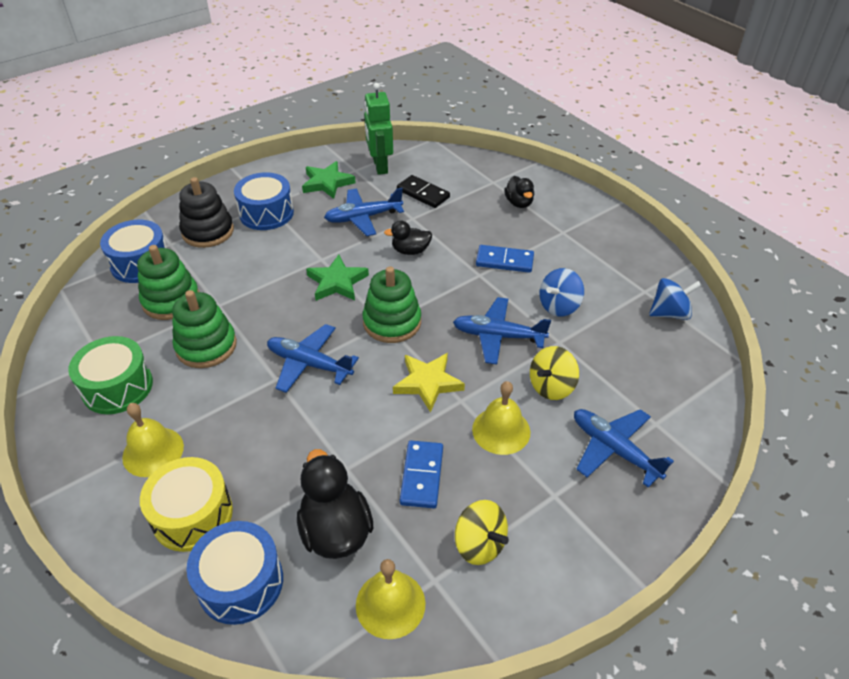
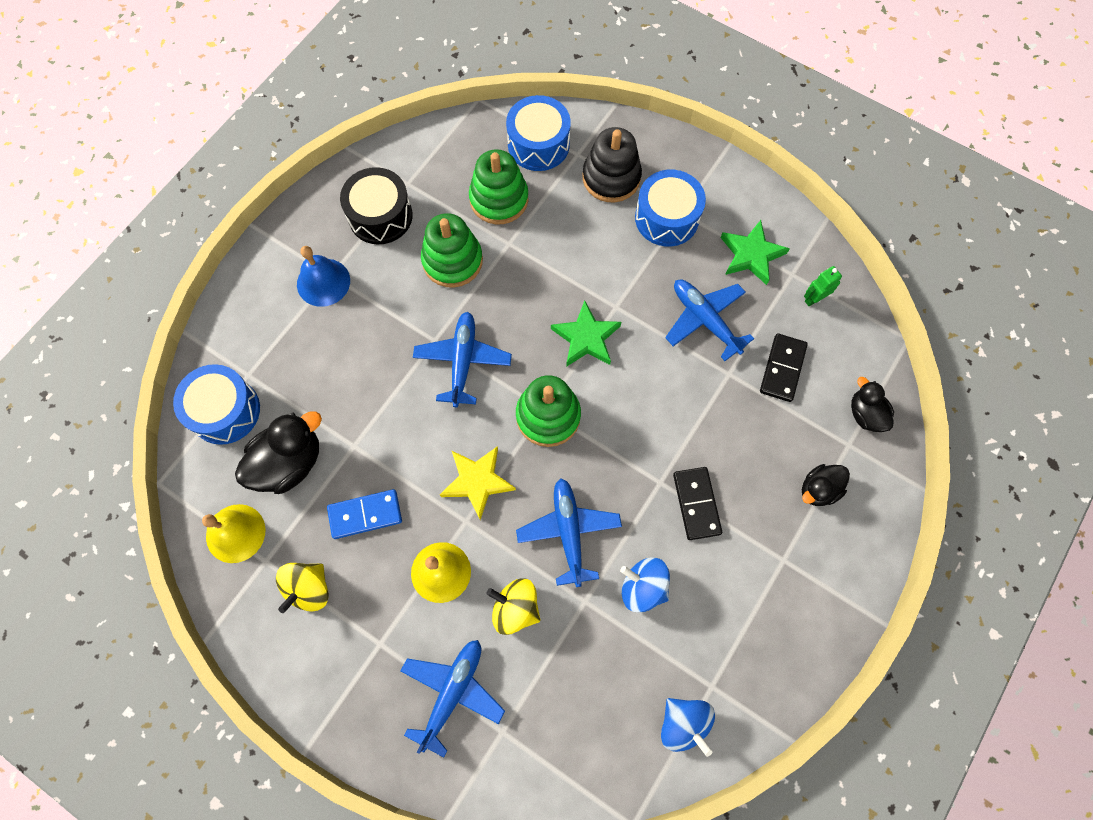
camera: 70 degrees right, 25 degrees up
(117, 387) = (380, 216): green drum -> black drum
(153, 451) = (323, 282): yellow bell -> blue bell
(192, 515) = (273, 345): yellow drum -> none
(380, 166) = (814, 299): green robot -> green robot, size x0.53
(410, 251) = (669, 393): black duck -> black duck (865, 414)
(504, 261) = (696, 504): blue domino -> black domino

